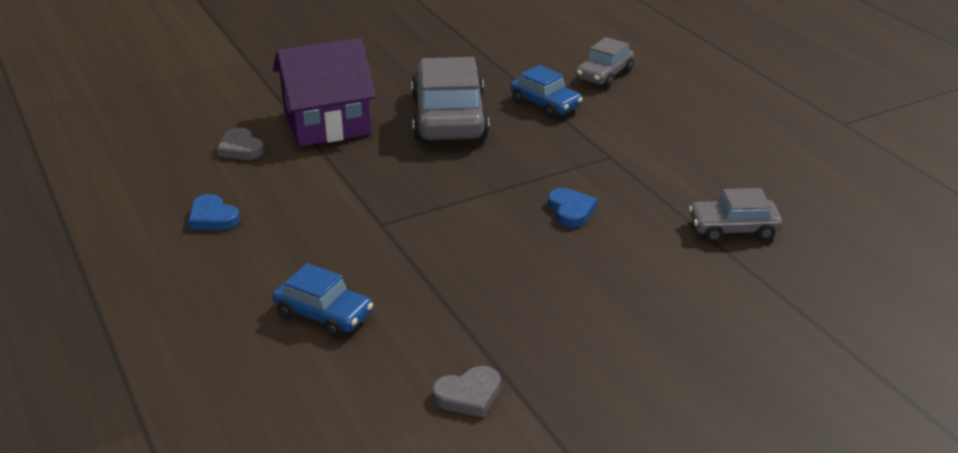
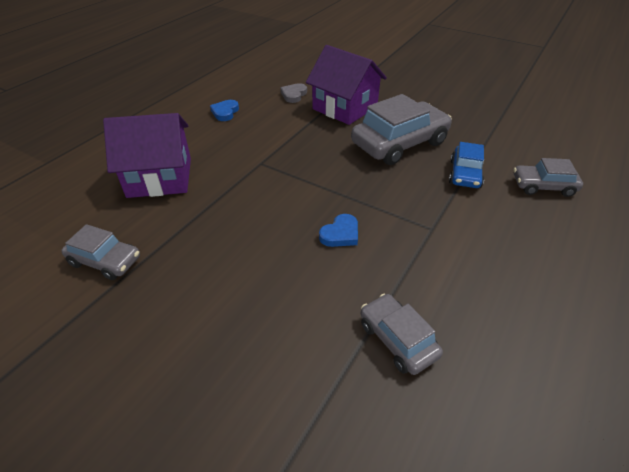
camera: 60 degrees right, 10 degrees up
(324, 314) = (160, 177): blue car -> purple house
(468, 395) = (105, 261): grey heart -> grey car

